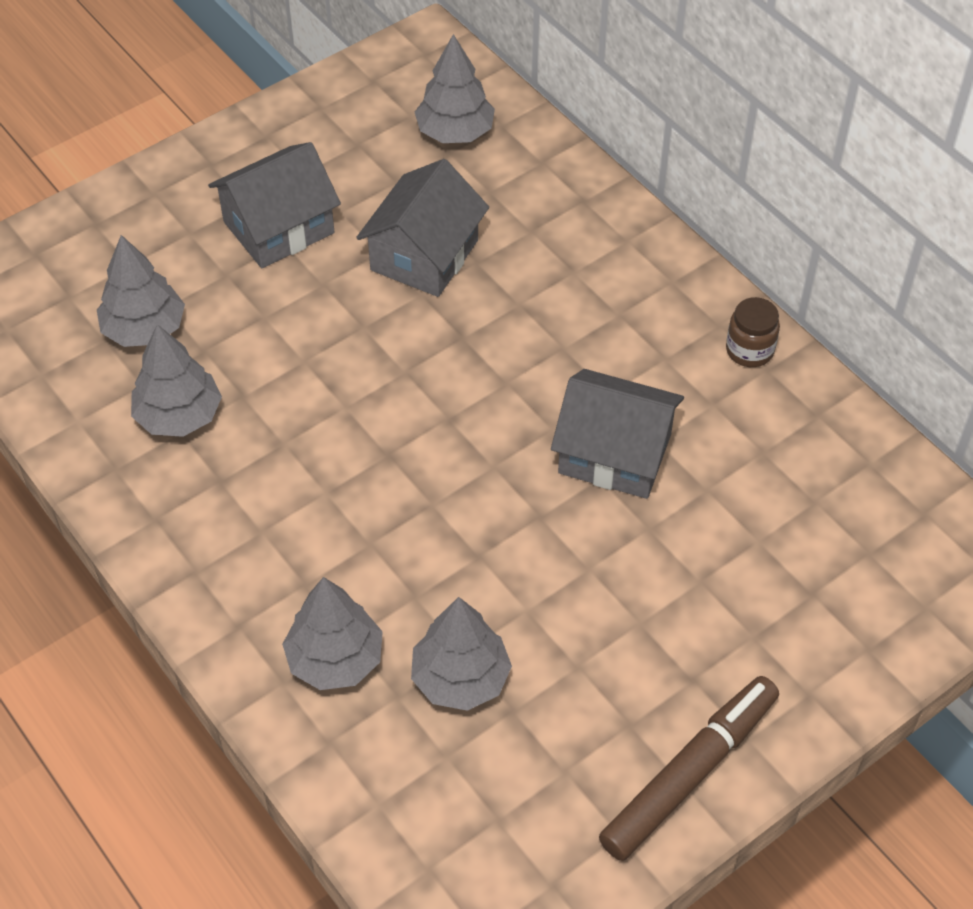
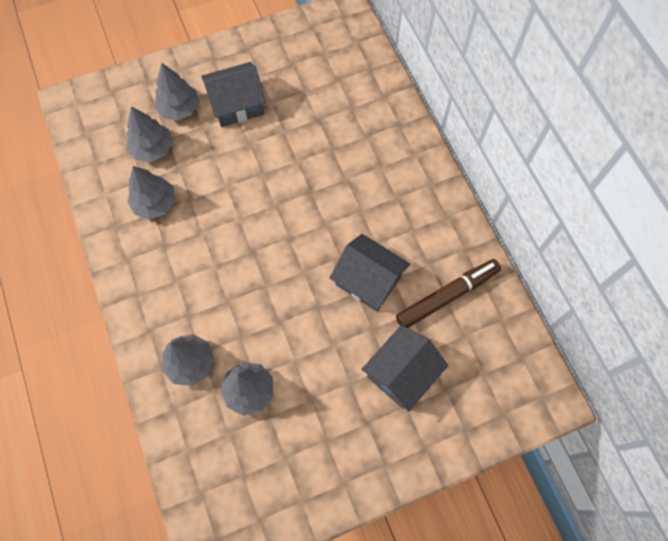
camera: 15 degrees right, 15 degrees up
(424, 255) = (306, 138): grey house -> grey house (401, 373)
(455, 132) = (344, 68): grey tree -> grey tree (179, 109)
(689, 773) = (348, 477): brown marker -> brown marker (447, 296)
(749, 350) = (459, 236): brown jar -> none

